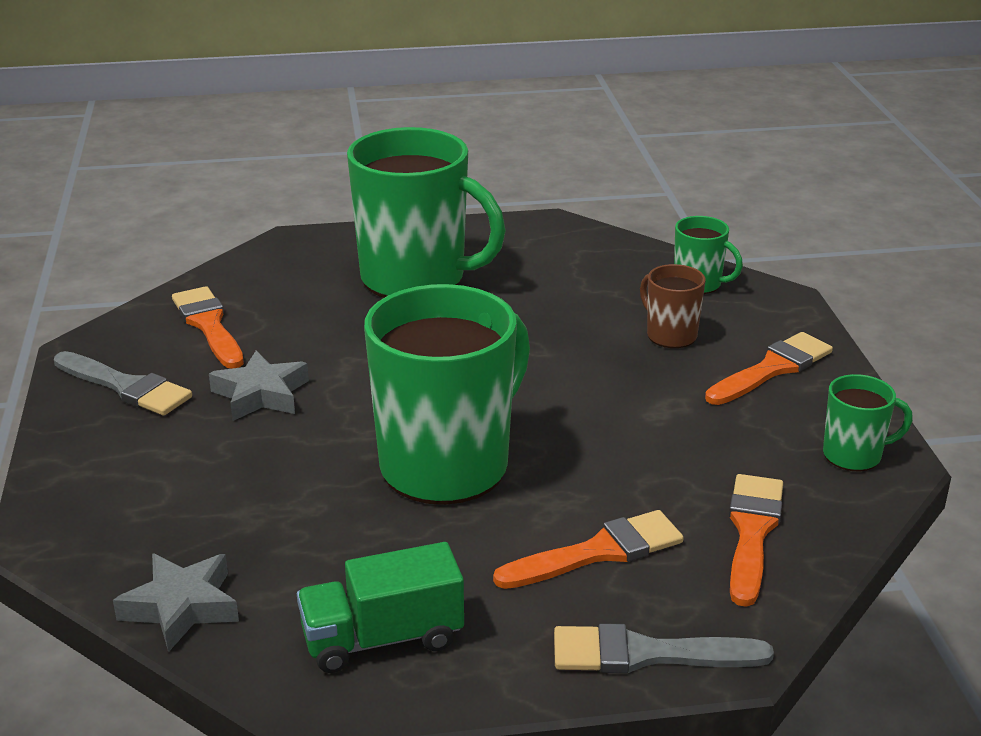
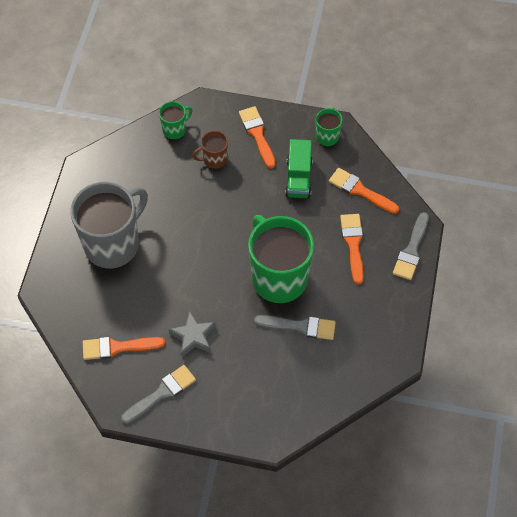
camera: 70 degrees left, 30 degrees up
(181, 607) = (334, 394): grey star -> none
(339, 519) = (299, 326): none -> grey brush
(382, 638) = (376, 329): green truck -> green truck (298, 178)
(416, 279) = (113, 244): green mug -> grey mug

